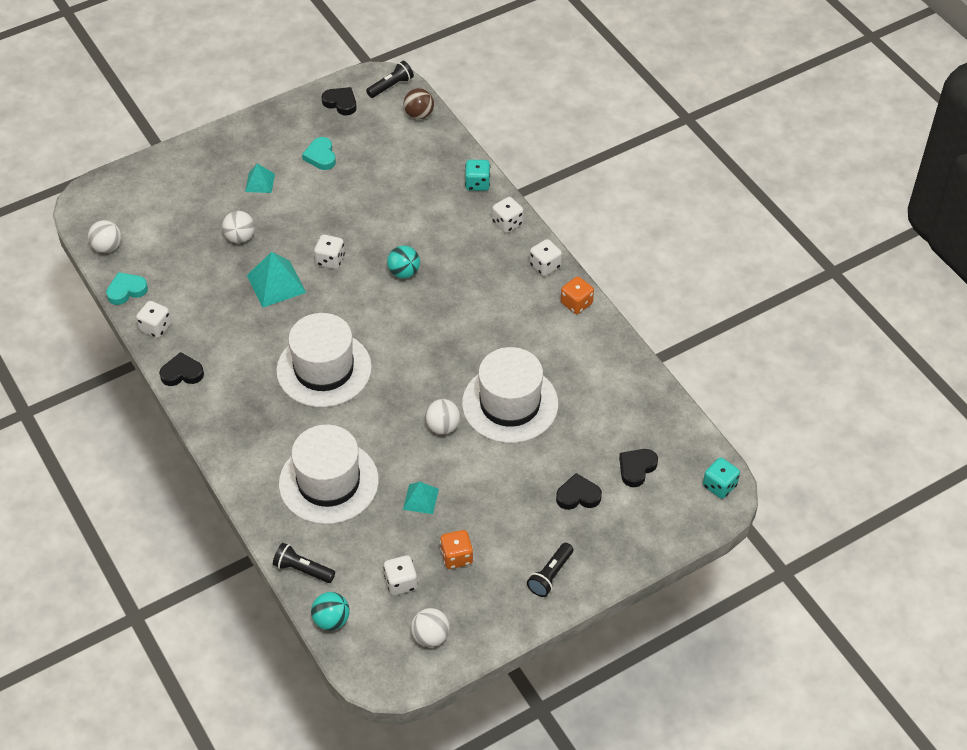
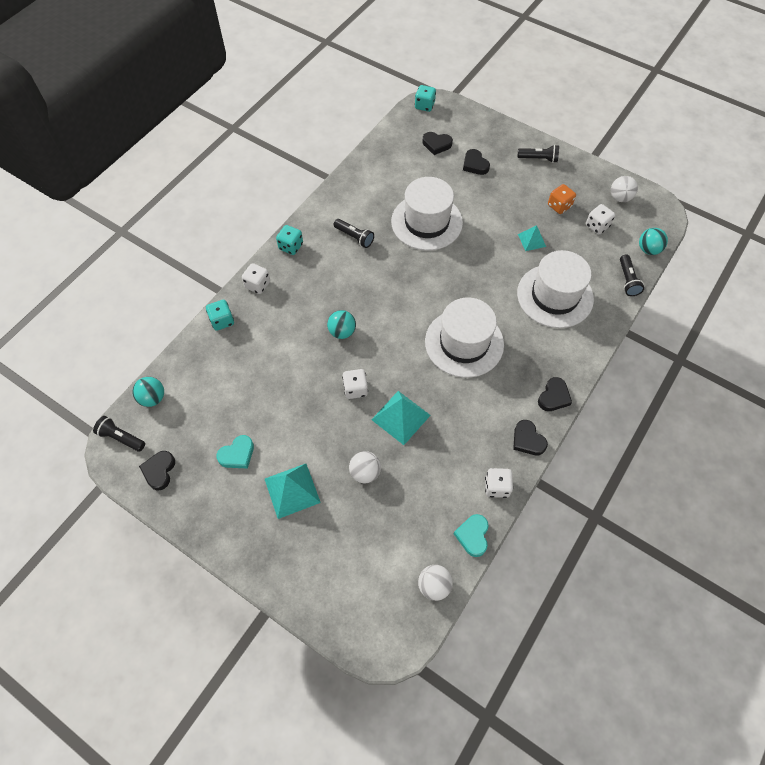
camera: 115 degrees left, 10 degrees up
(126, 290) = (473, 536): turquoise heart -> turquoise heart turned 60 degrees clockwise
(210, 418) = (553, 397): none -> black heart
(260, 182) = (292, 490): turquoise pyramid -> turquoise pyramid, size x1.67
(419, 114) = (153, 398): brown ball -> turquoise ball
(442, 426) = (468, 251): white ball -> none
(526, 327) = (354, 237): none -> black flashlight
(545, 266) = (291, 246): white dice -> turquoise dice
(576, 303) = (318, 217): orange dice -> none

